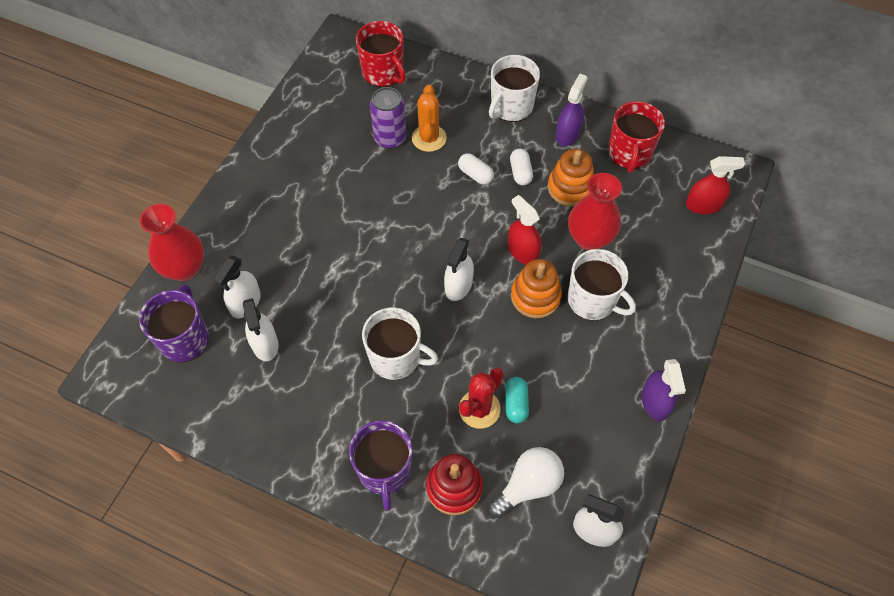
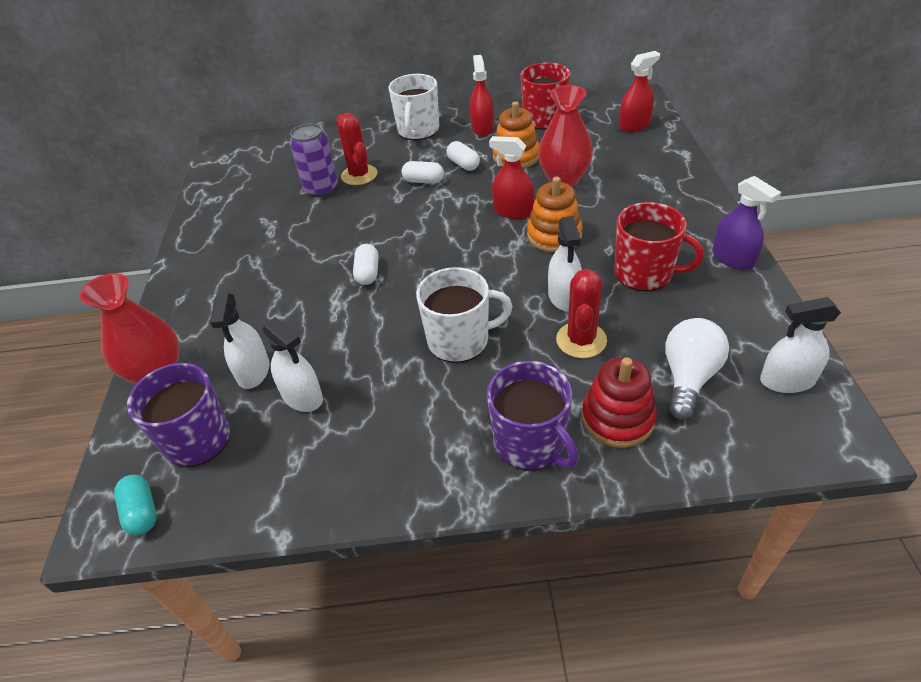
camera: 25 degrees left, 15 degrees down
(372, 254) = (368, 273): none -> white capsule
(383, 73) = (281, 152): red mug -> red mug (645, 273)
(429, 138) = (359, 175): orange cactus -> red cactus
(458, 285) = (475, 259): white spray bottle -> white spray bottle (564, 296)
(516, 404) = (612, 319): turquoise capsule -> turquoise capsule (142, 512)
(567, 134) = (482, 128): purple spray bottle -> red spray bottle
(592, 300) = (607, 216): white mug -> none

